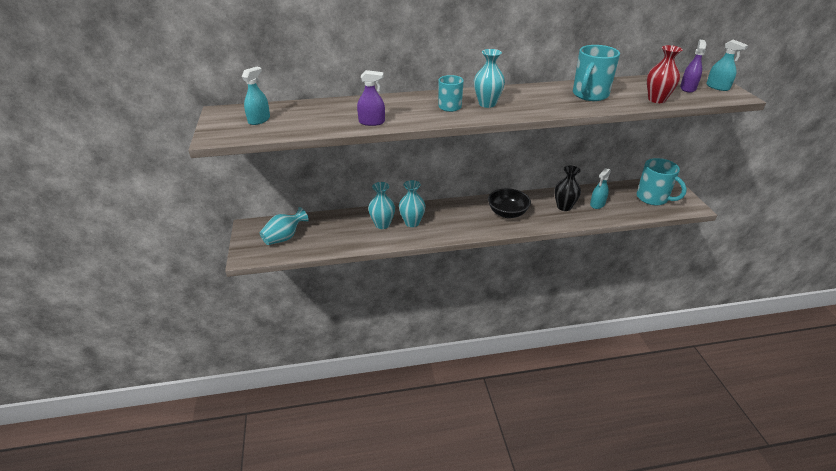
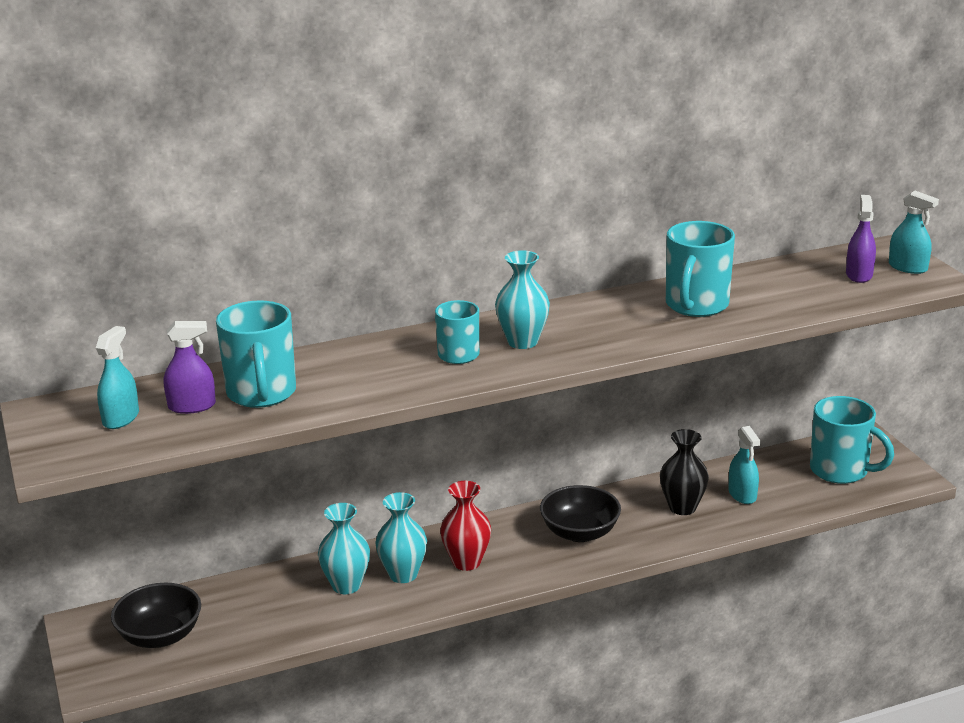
camera: 10 degrees left, 10 degrees down
(284, 237) = (160, 636): turquoise vase -> black bowl
(337, 115) = (261, 394): none -> turquoise mug
(371, 122) = (328, 399): purple spray bottle -> purple spray bottle (192, 406)
(597, 204) = (742, 494): turquoise spray bottle -> turquoise spray bottle turned 45 degrees counterclockwise
(656, 99) = (809, 303): red vase -> red vase (466, 562)

